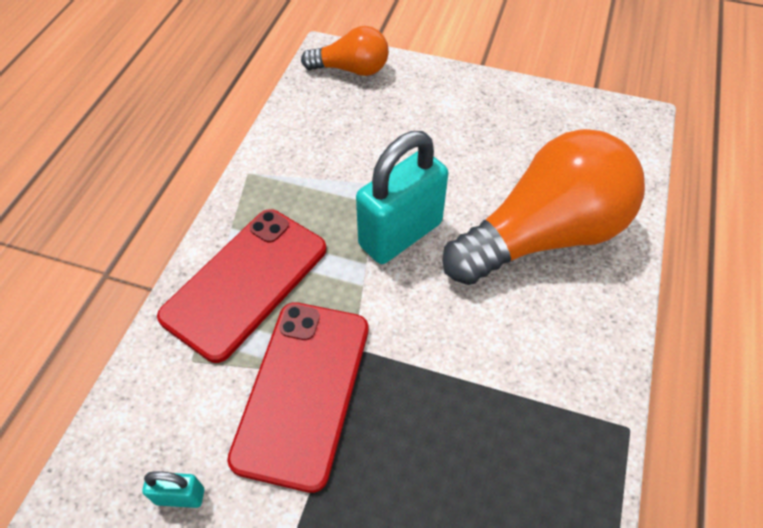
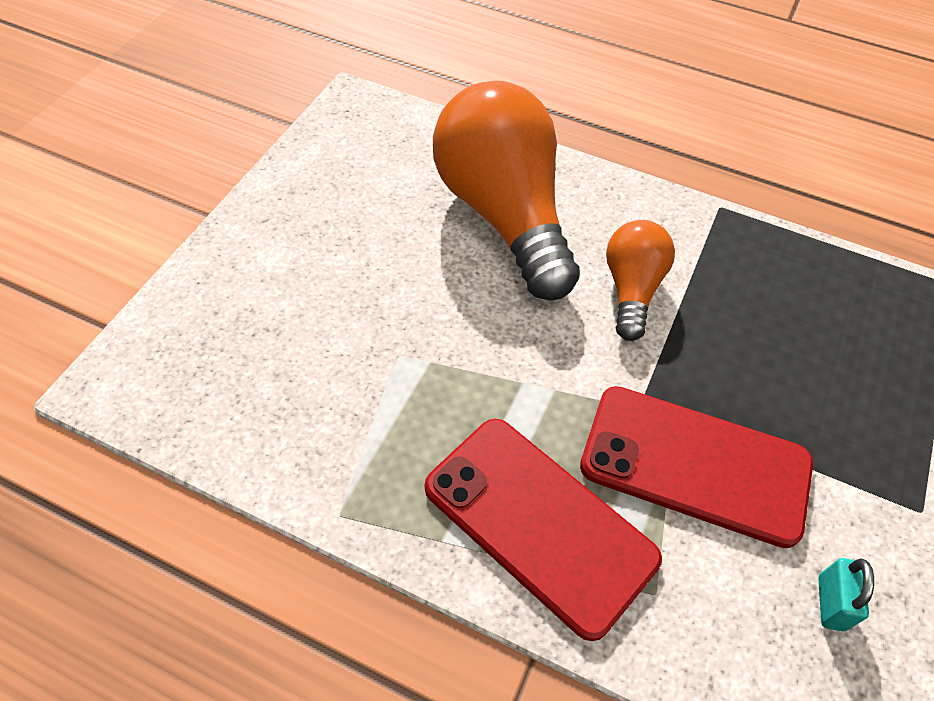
camera: 85 degrees left, 0 degrees up
(351, 69) = (159, 358): orange light bulb -> orange light bulb (632, 289)
(400, 234) = (484, 341): turquoise padlock -> none

